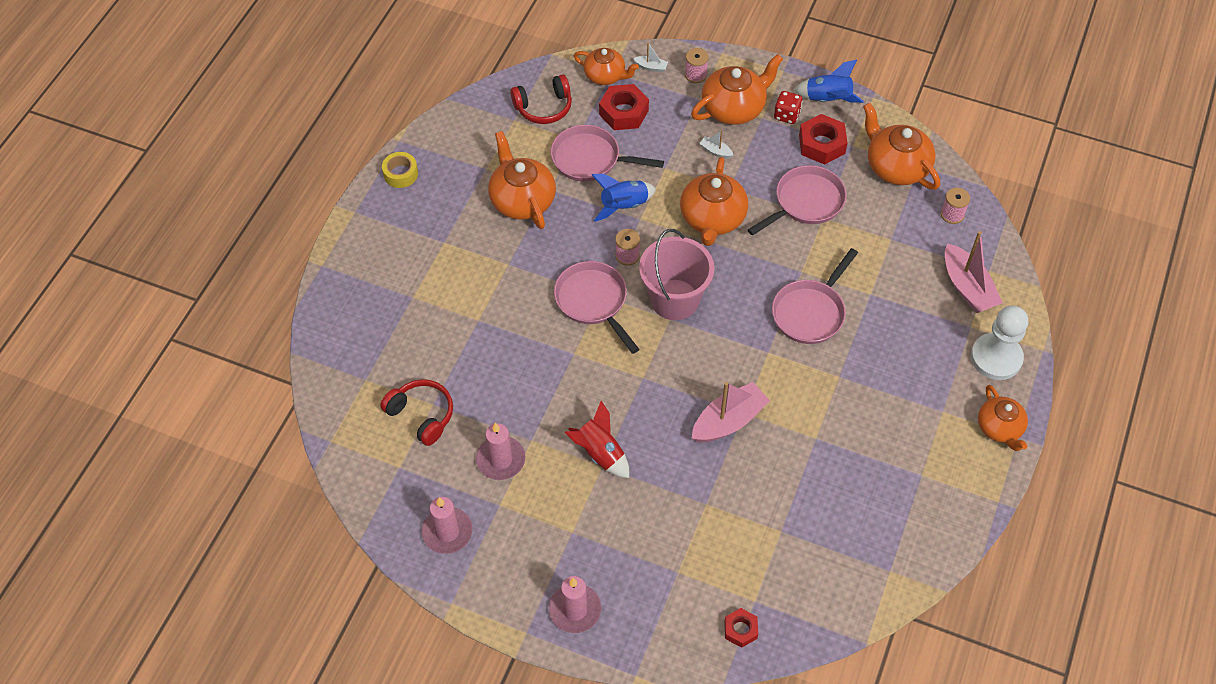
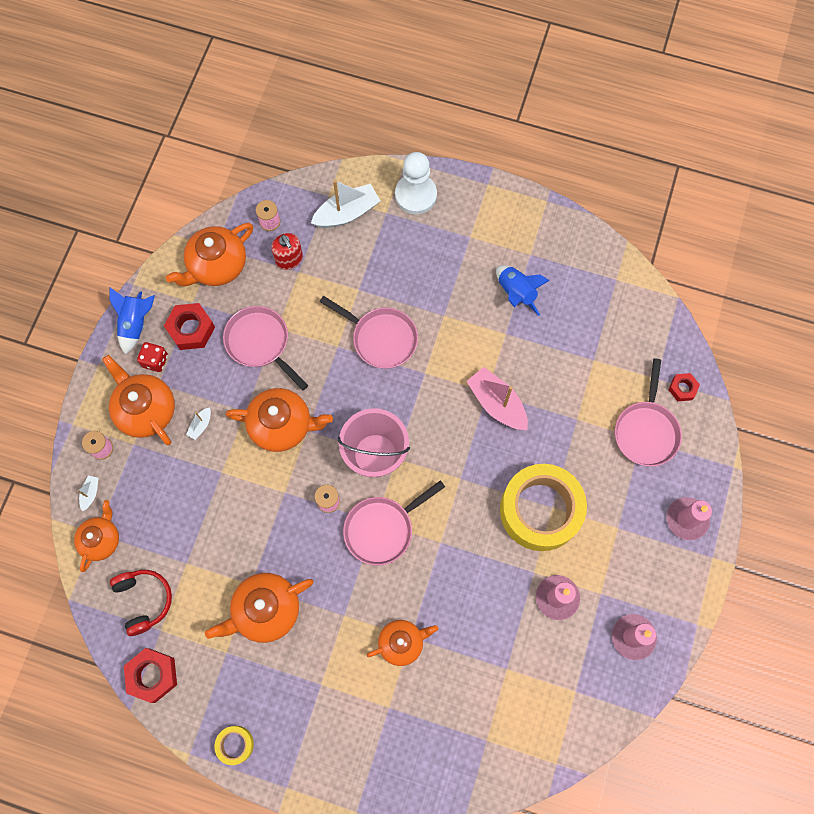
camera: 95 degrees left, 15 degrees up
(422, 415) = (519, 678): red headphones -> none
(590, 159) = (212, 546): pink pan -> pink pan (646, 431)
(600, 453) = (540, 510): red rocket -> yellow tape
(623, 112) = (151, 517): red nut -> red nut (152, 675)
(624, 206) = (269, 508): blue rocket -> blue rocket (516, 293)
(906, 231) = (289, 259): none -> red soap dispenser
(967, 287) = (347, 213): pink boat -> white boat
(1000, 428) = (481, 196): orange teapot -> orange teapot (402, 642)

